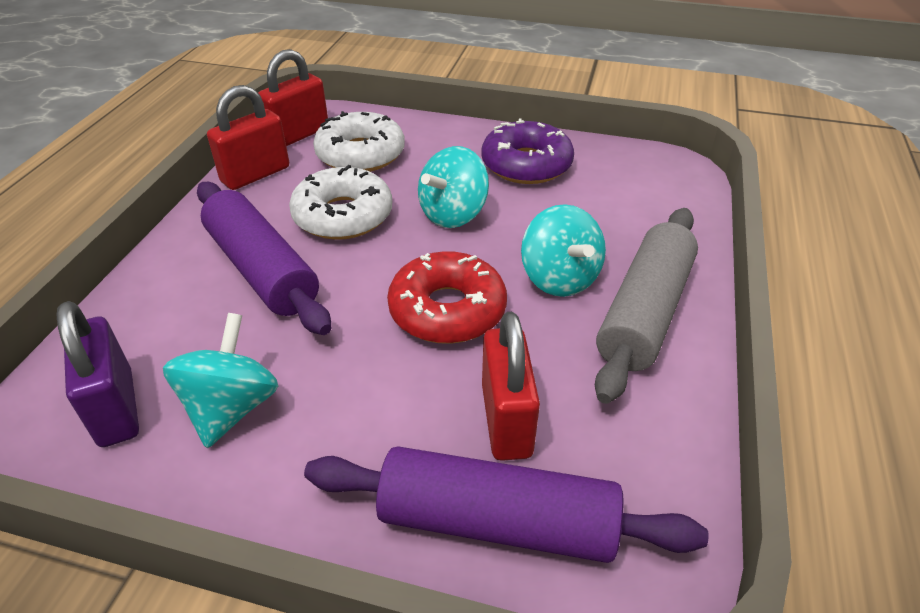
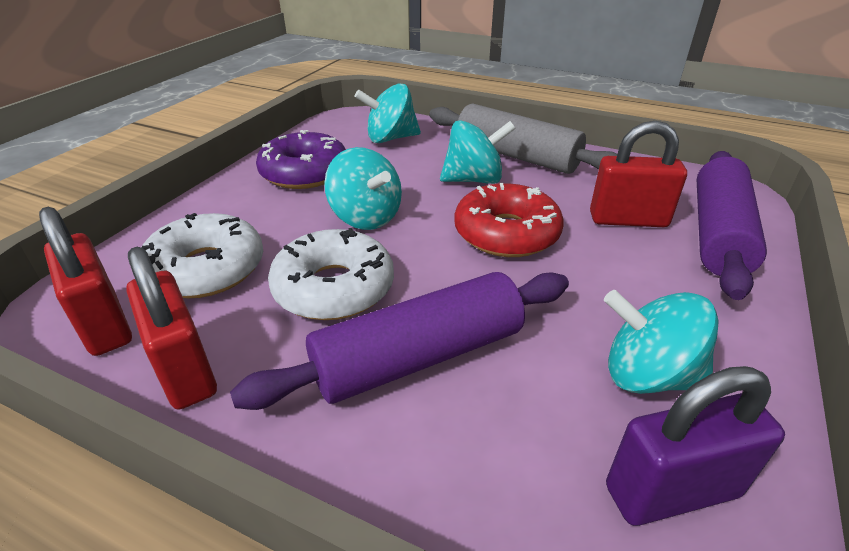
camera: 80 degrees left, 5 degrees down
(636, 204) = (390, 138): none -> turquoise spinning top

